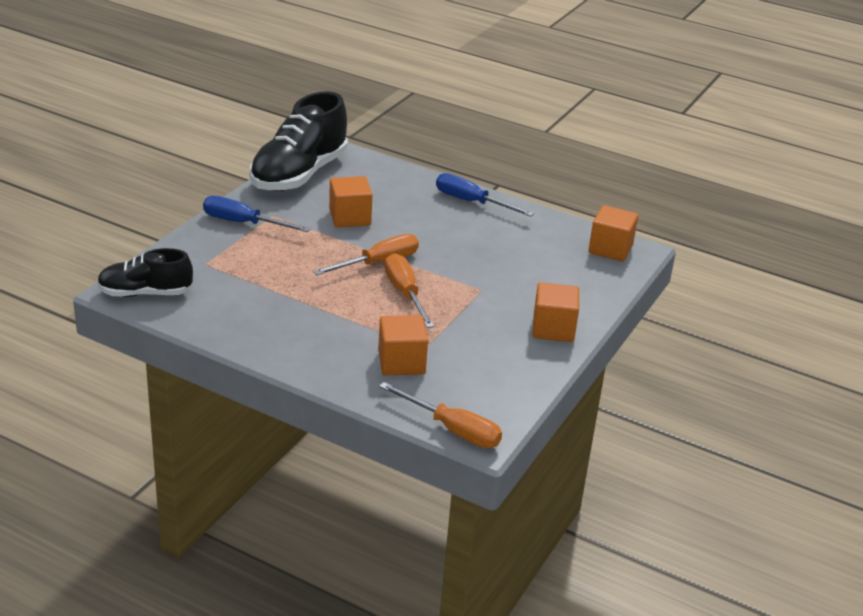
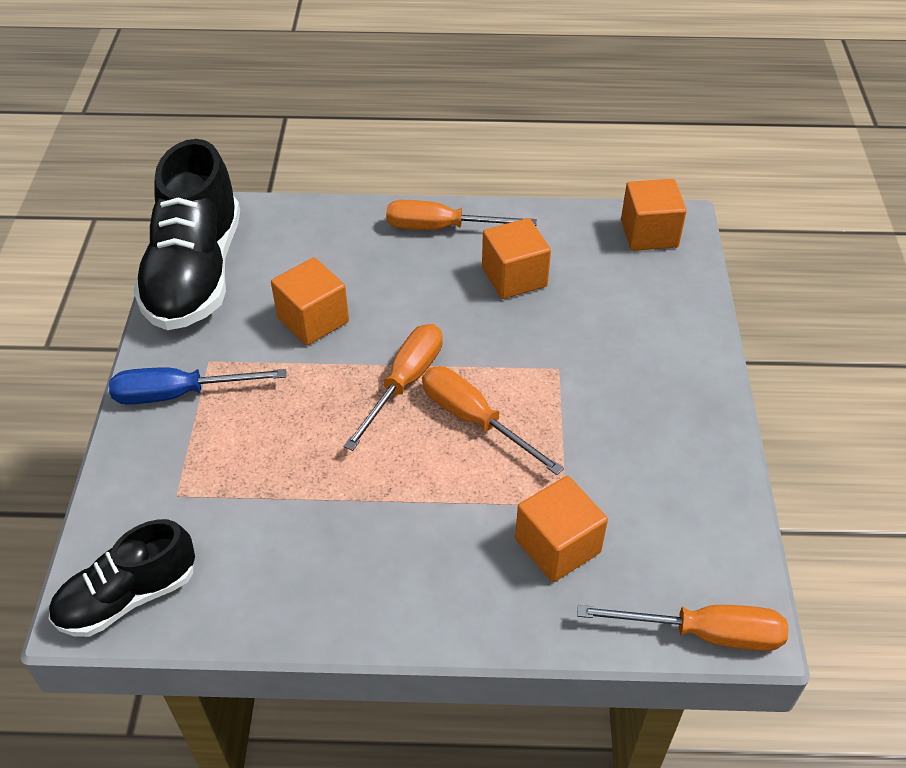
camera: 25 degrees left, 15 degrees up
(471, 202) = (442, 228): blue screwdriver -> orange screwdriver
(553, 329) = (685, 393): orange cube -> orange cube (514, 277)

